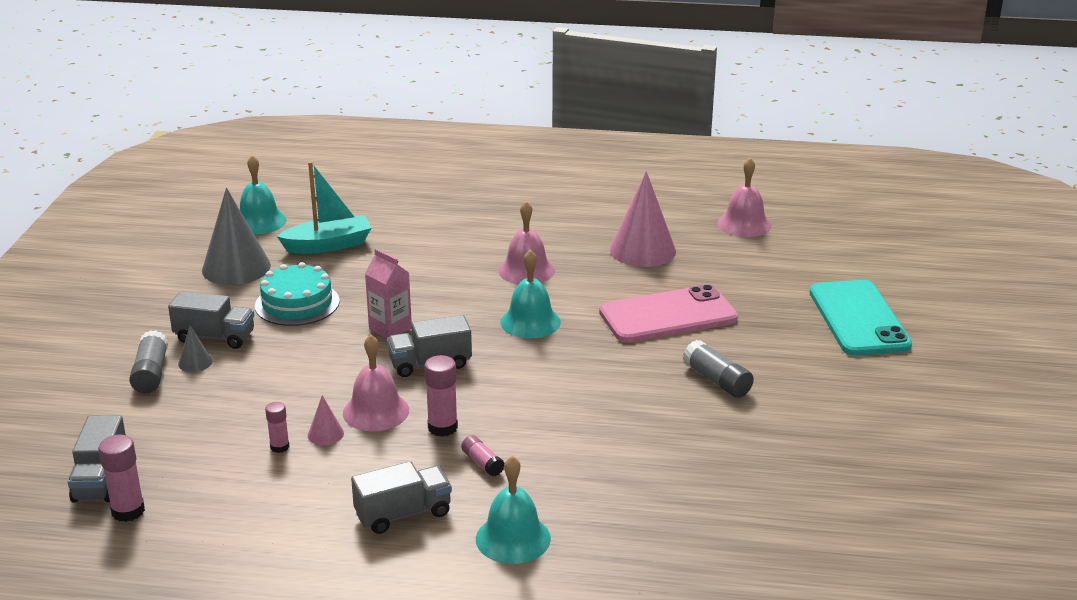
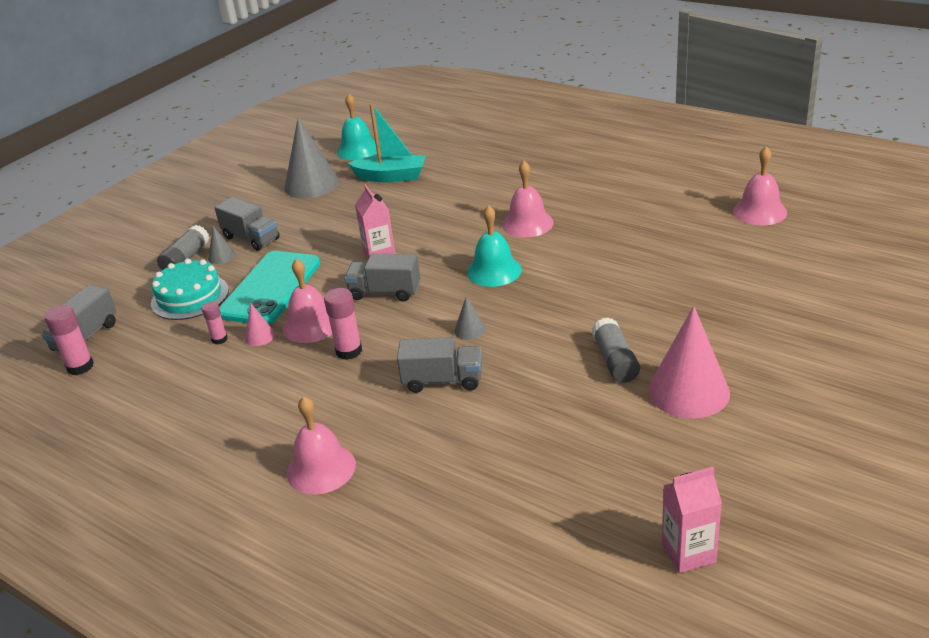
camera: 30 degrees right, 5 degrees up
(297, 303) = (329, 221): turquoise cake -> turquoise cake (190, 297)
(403, 514) = (257, 421): grey truck -> grey truck (442, 381)
(482, 463) = (353, 391): pink glue stick -> none
(513, 538) = (321, 468): turquoise bell -> pink bell
(553, 382) = (470, 330): none -> grey cone
(642, 250) = (643, 221): pink cone -> pink cone (688, 391)
(668, 315) = (618, 288): pink phone -> none
(858, 319) = (805, 327): turquoise phone -> turquoise phone (270, 288)
(899, 518) = (688, 553): none -> pink carton

